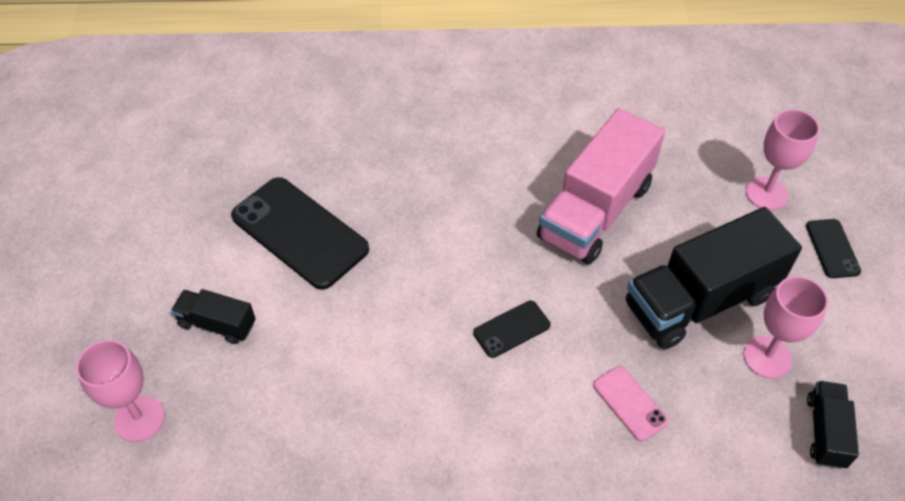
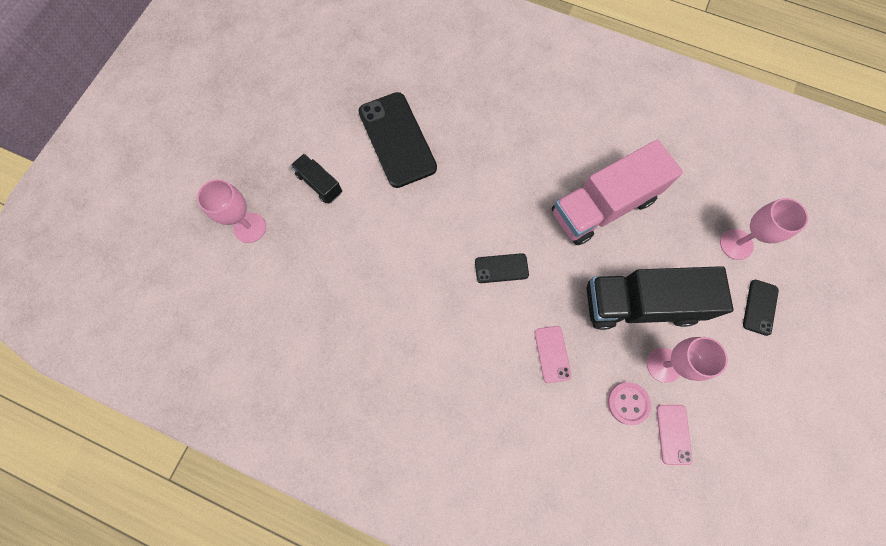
camera: 25 degrees right, 20 degrees up
(752, 420) = (628, 403): none -> pink button
(825, 432) = (673, 434): black truck -> pink phone

